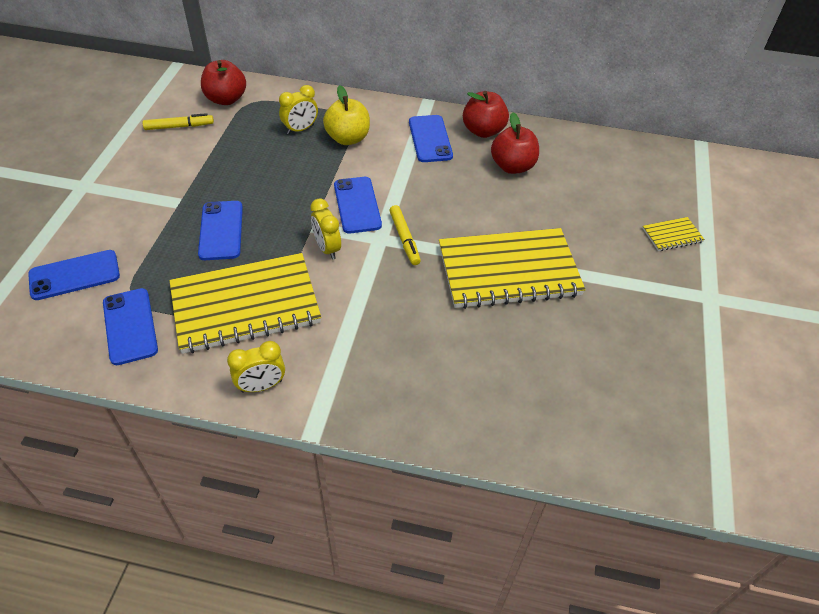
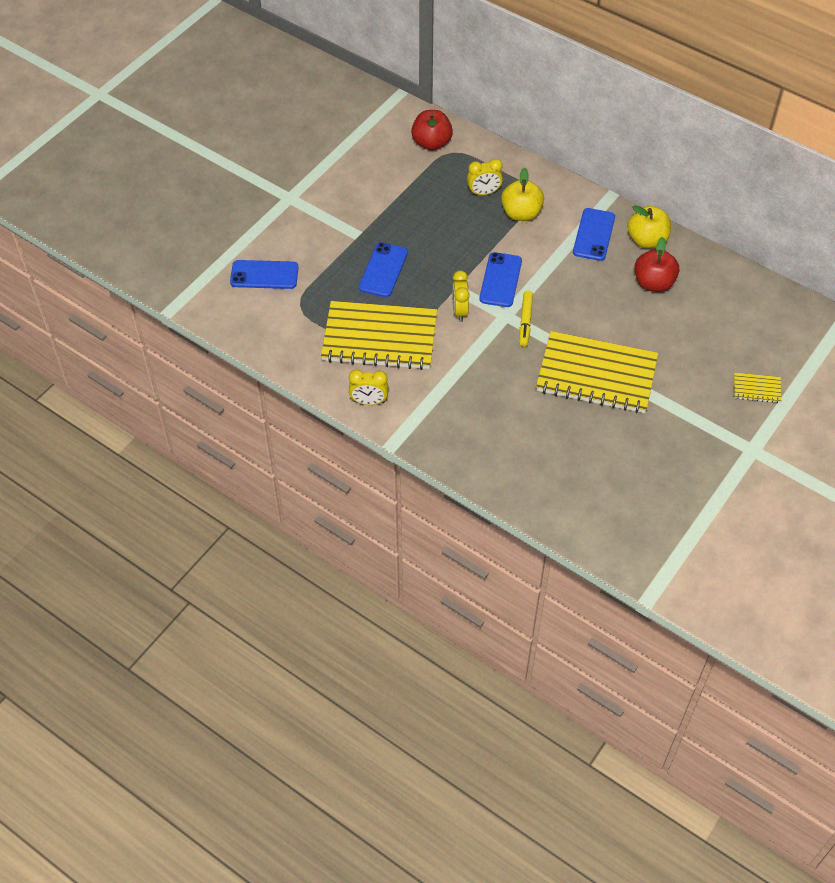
camera: 25 degrees right, 5 degrees up
(130, 326) = (292, 328): blue phone -> none
(179, 126) = (382, 161): yellow marker -> none
(483, 131) = (647, 240): red apple -> yellow apple

